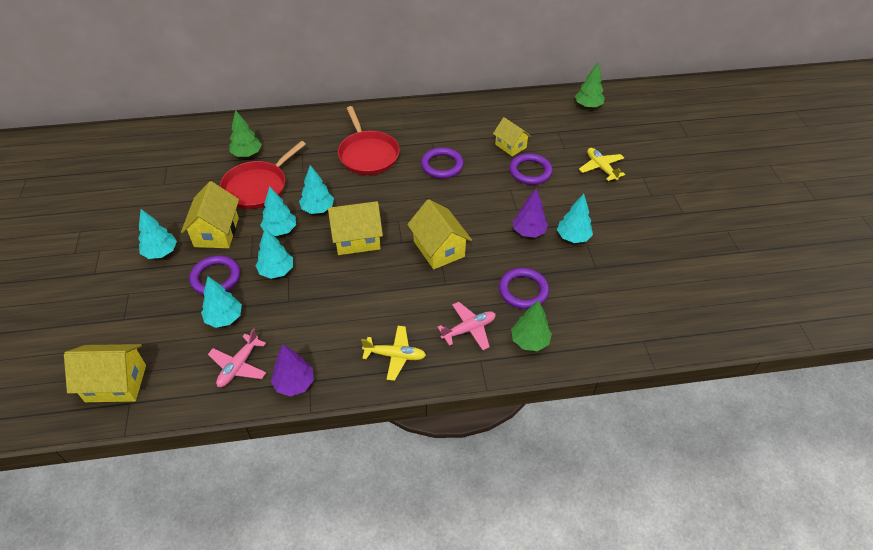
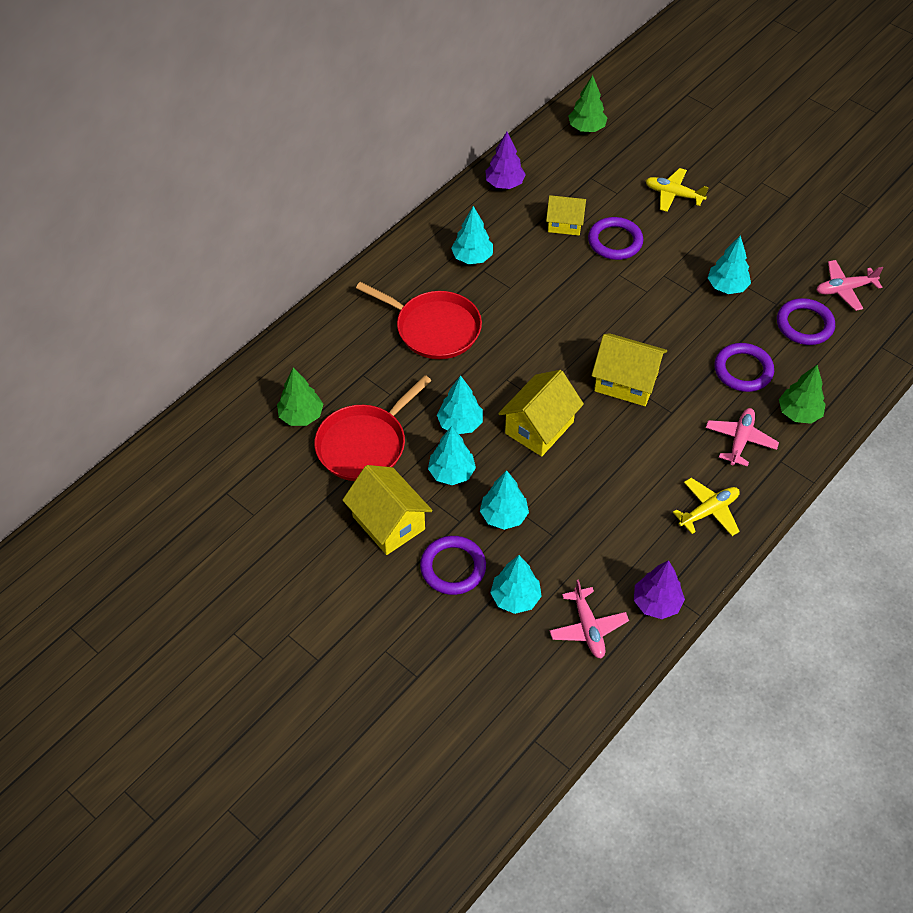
camera: 40 degrees left, 5 degrees up
(116, 383) = (497, 735): yellow house -> none
(161, 252) = (359, 586): turquoise tree -> turquoise tree (472, 257)
(257, 187) = (365, 444): red pan -> red pan turned 45 degrees clockwise
(442, 165) = (524, 290): purple ring -> purple ring (804, 324)
(528, 232) = (684, 308): purple tree -> purple tree (504, 184)
(658, 289) = (844, 289): none -> pink plane

